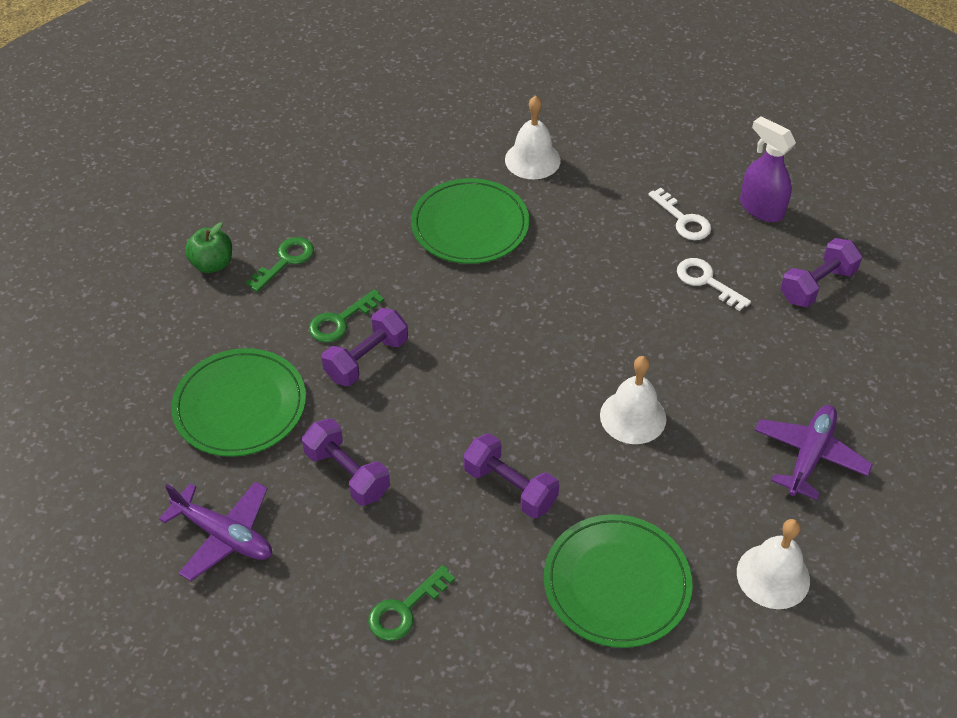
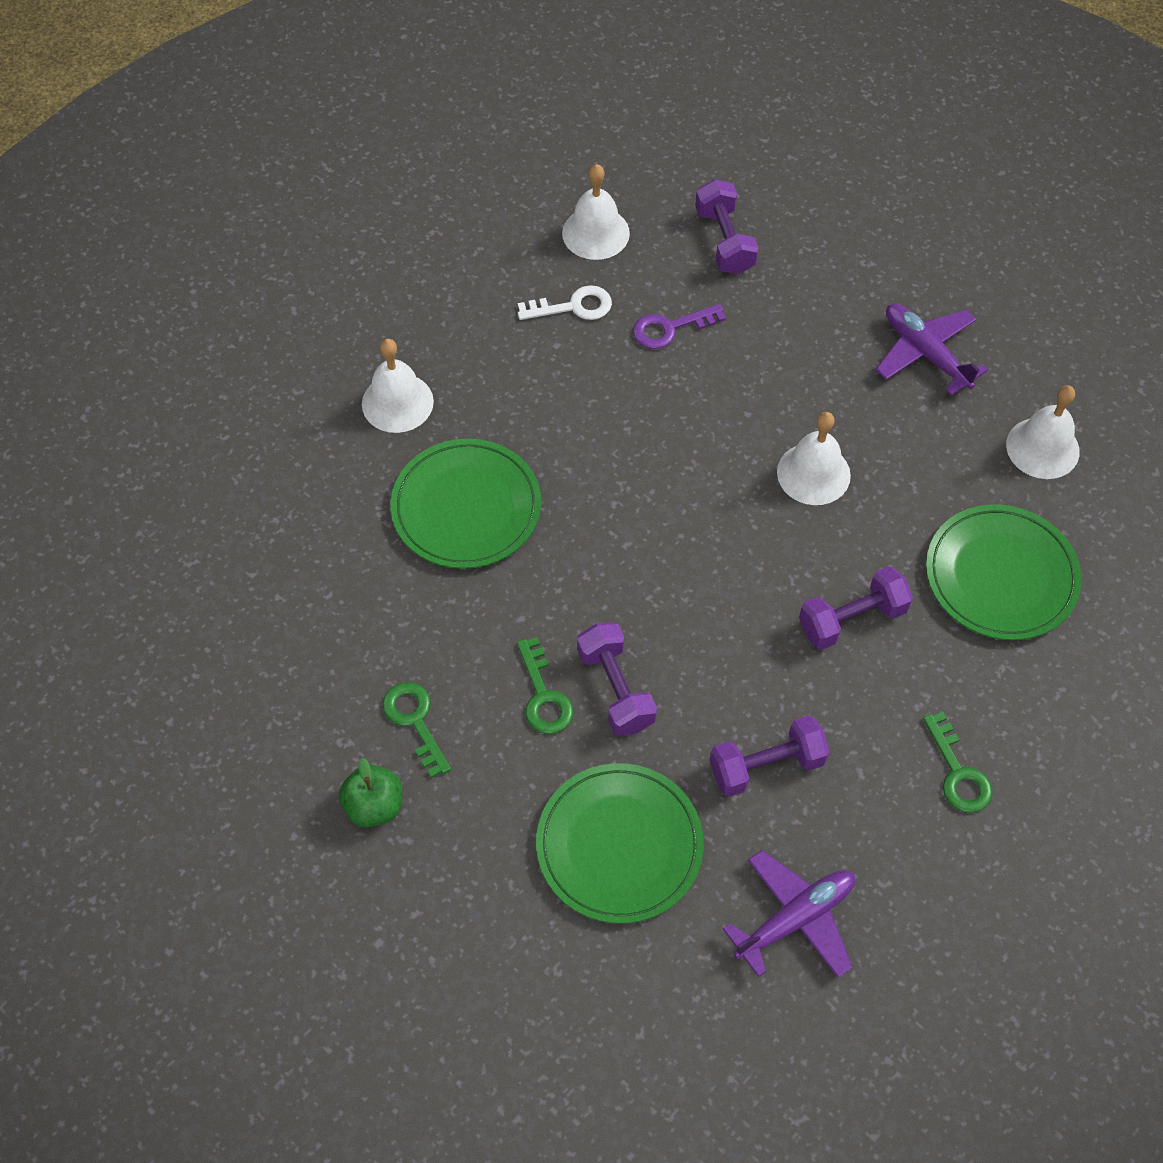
camera: 65 degrees left, 10 degrees up
(706, 281) = (670, 328): white key -> purple key
(761, 208) = (595, 233): purple spray bottle -> white bell

